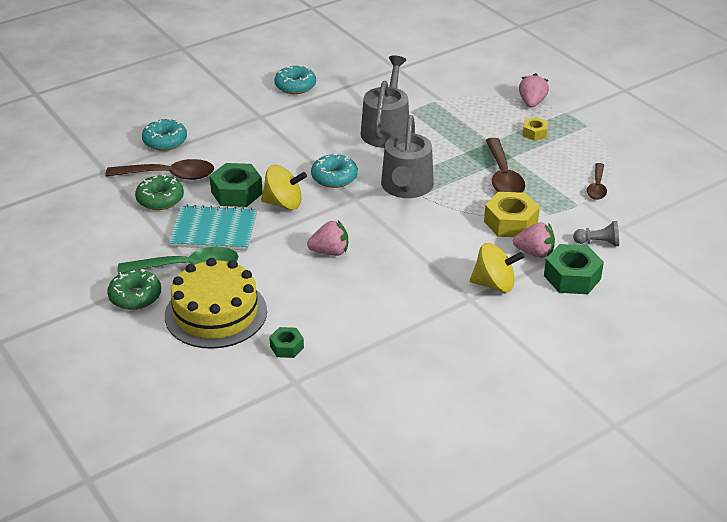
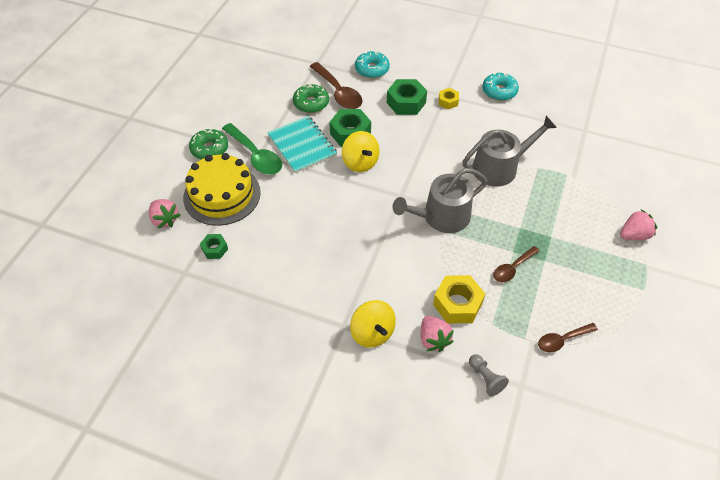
camera: 55 degrees right, 15 degrees up
(330, 252) = (329, 216): pink strawberry -> pink strawberry (165, 220)
(334, 177) = (414, 171): turquoise donut -> none
(503, 176) = (512, 268): brown spoon -> brown spoon, size x0.61
(534, 133) = (593, 258): yellow nut -> yellow nut (448, 101)
(572, 277) = (424, 381): green nut -> green nut (406, 102)

